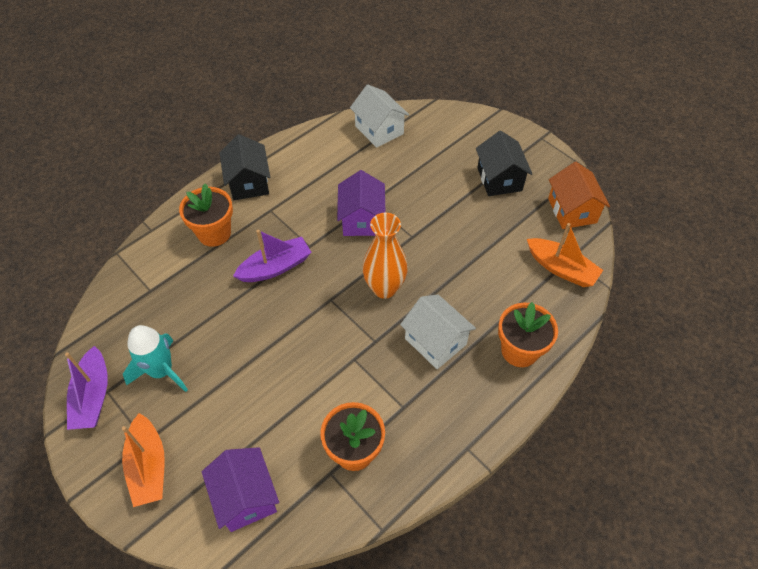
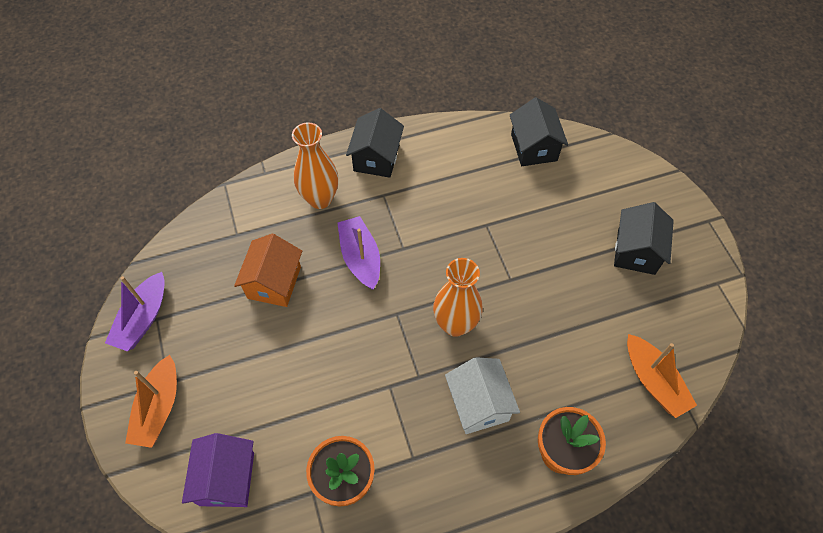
camera: 25 degrees right, 5 degrees up
(161, 371) = (211, 320): turquoise rocket -> none
(214, 233) = (320, 199): orange flower pot -> orange vase
(275, 267) = (360, 258): purple boat -> purple boat turned 105 degrees counterclockwise
(361, 219) = (468, 240): purple house -> none
(379, 130) = (534, 147): white house -> black house
(572, 210) = (700, 319): orange house -> orange house (274, 282)

